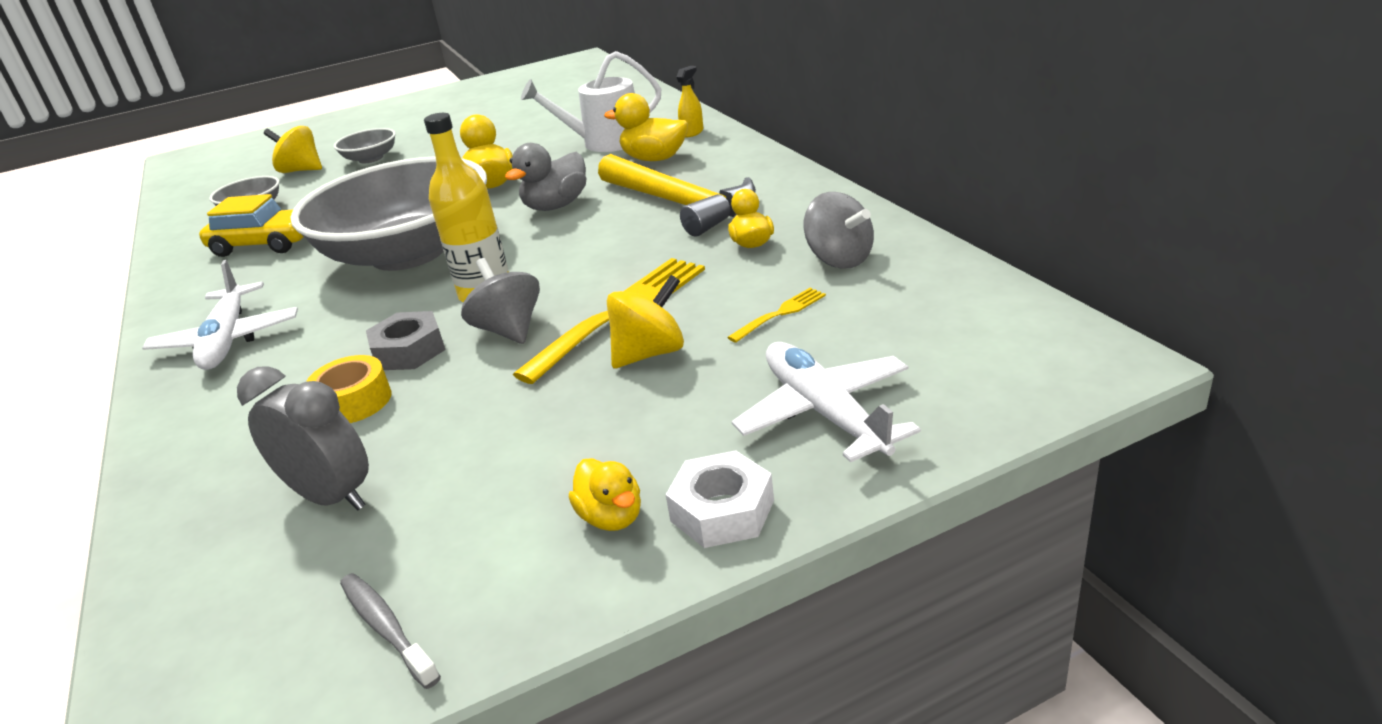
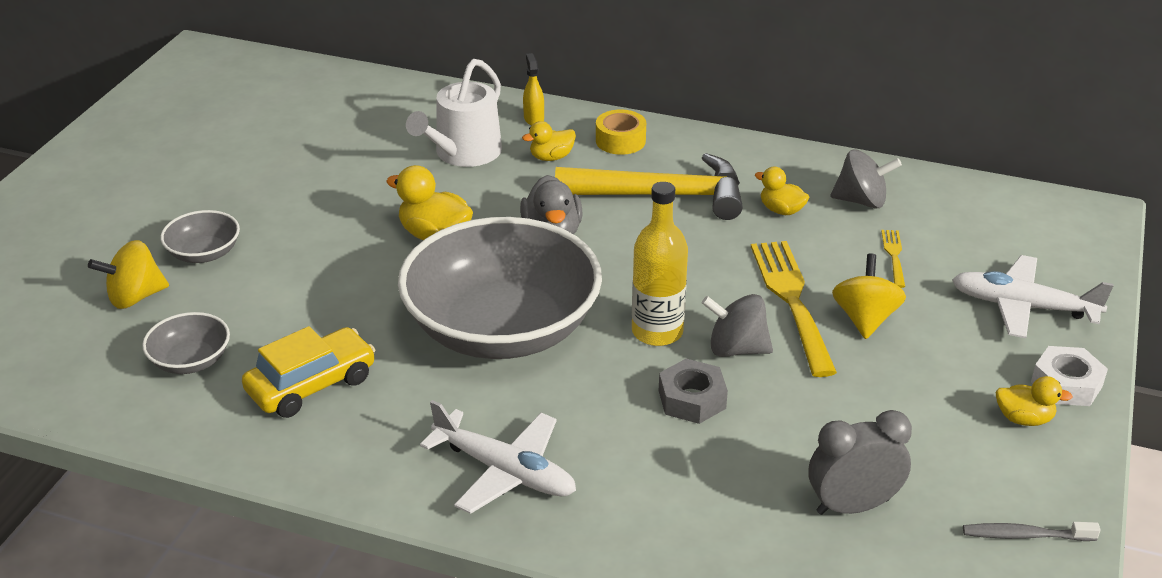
camera: 50 degrees left, 5 degrees up
(354, 402) = (732, 451): yellow tape -> yellow tape (620, 141)
(654, 159) = (551, 157): yellow duck -> yellow duck, size x0.64

